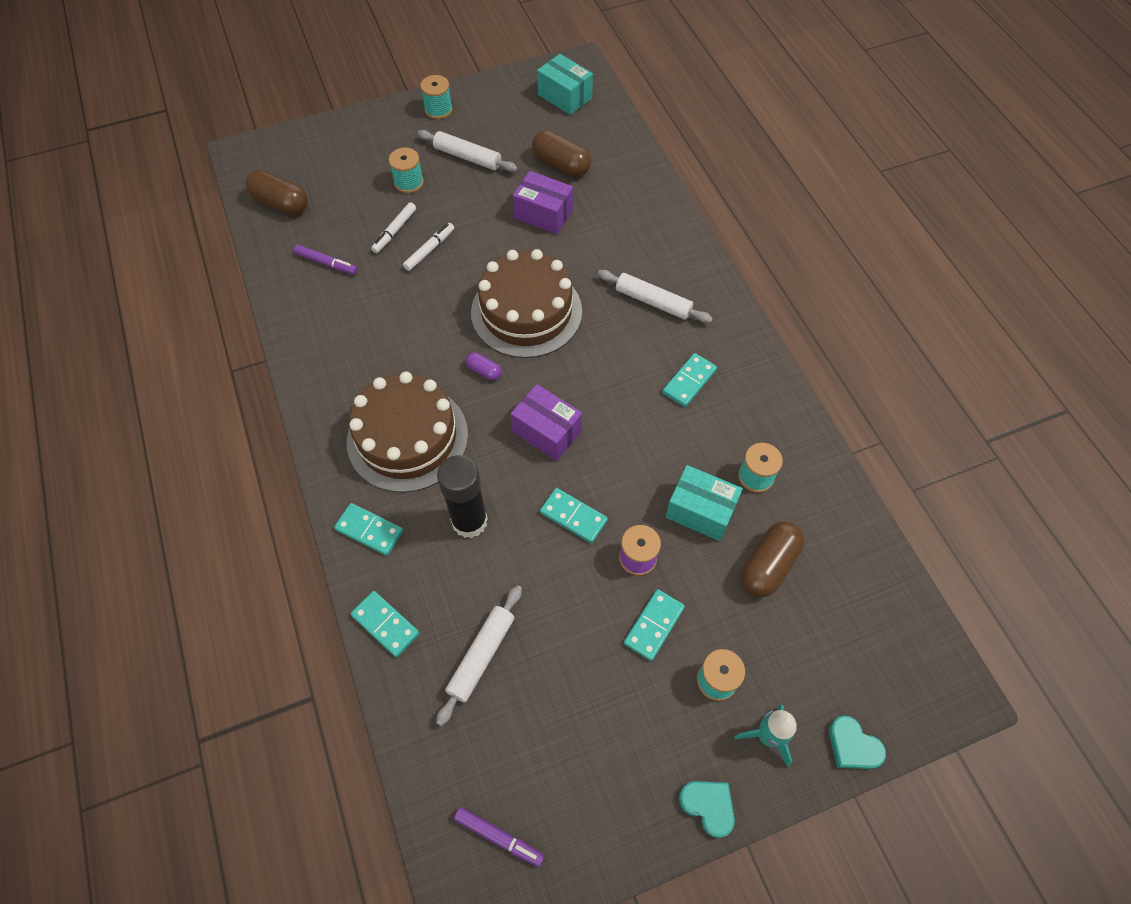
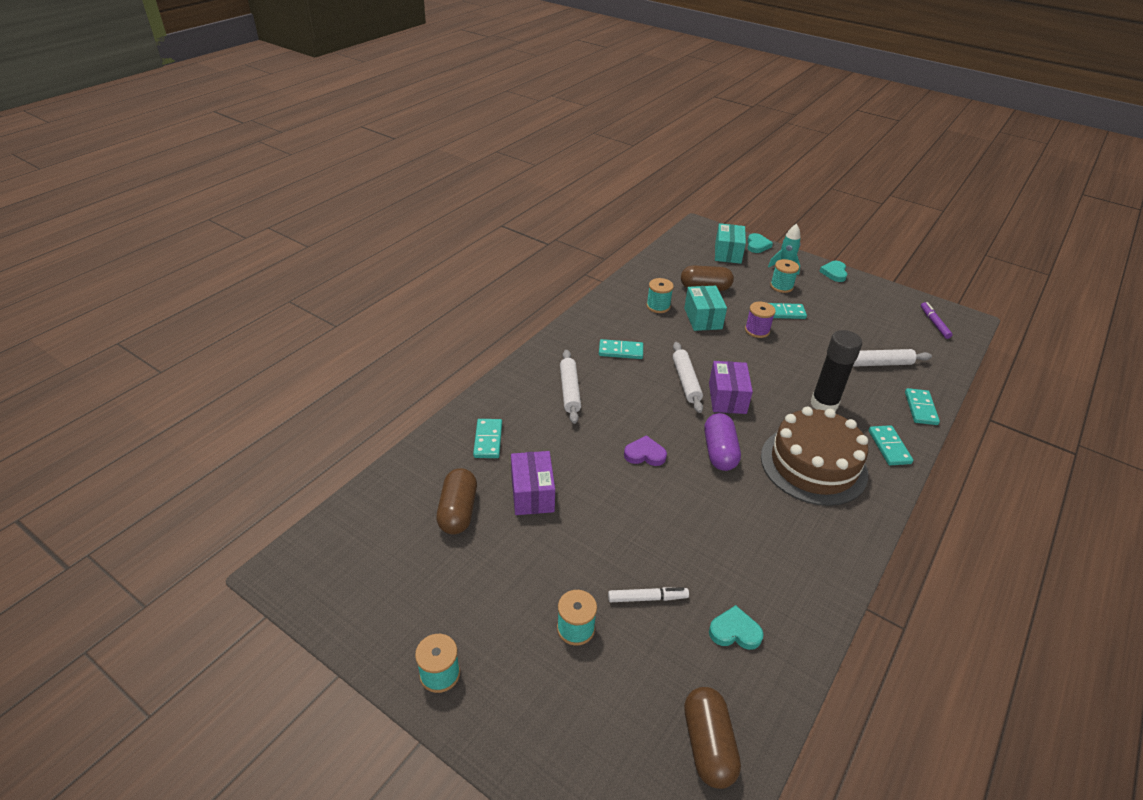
camera: 125 degrees left, 20 degrees down
(326, 263) = (735, 631): purple marker -> turquoise heart
(429, 250) = (644, 555): white marker -> none
(467, 157) = (500, 596): white rolling pin -> white rolling pin (686, 381)
(484, 371) = (719, 452): purple capsule -> purple capsule, size x1.90
(526, 312) = (645, 454): brown cake -> purple heart
(564, 96) = (347, 558): turquoise box -> turquoise box (728, 253)
(573, 516) = (765, 363): turquoise domino -> turquoise domino (488, 440)

